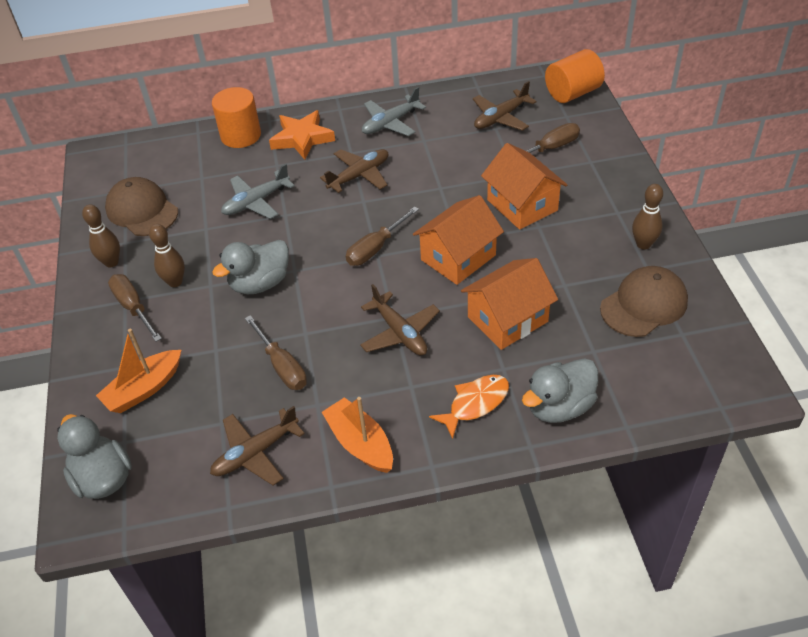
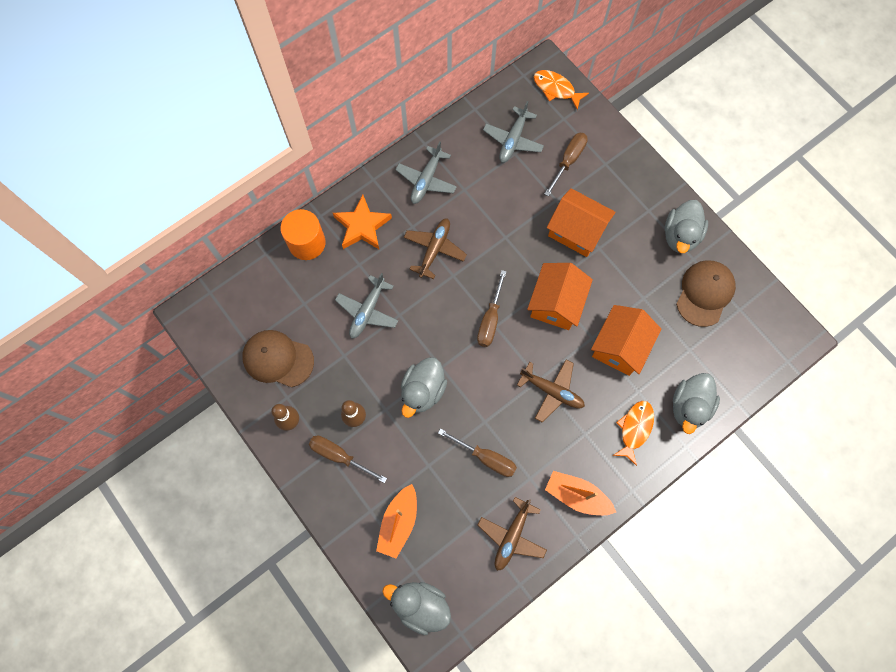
camera: 30 degrees left, 25 degrees up
(501, 118) = (513, 140): brown plane -> grey plane
(572, 93) = (556, 89): orange cylinder -> orange fish
(643, 244) = (680, 235): brown bowling pin -> grey duck

